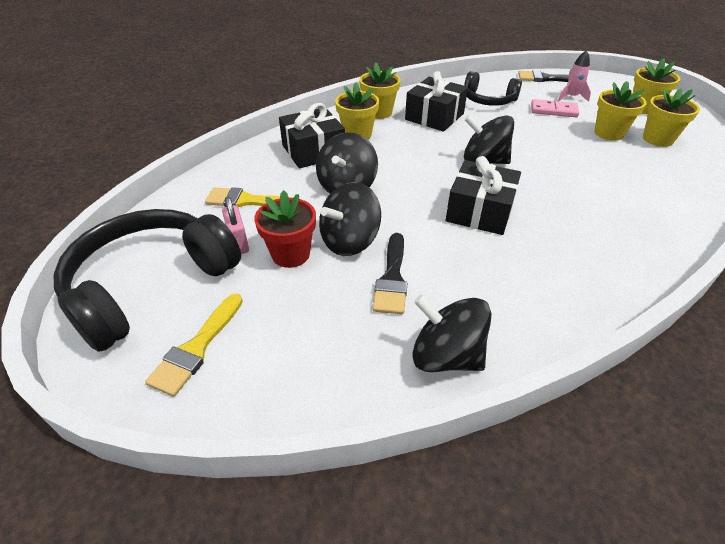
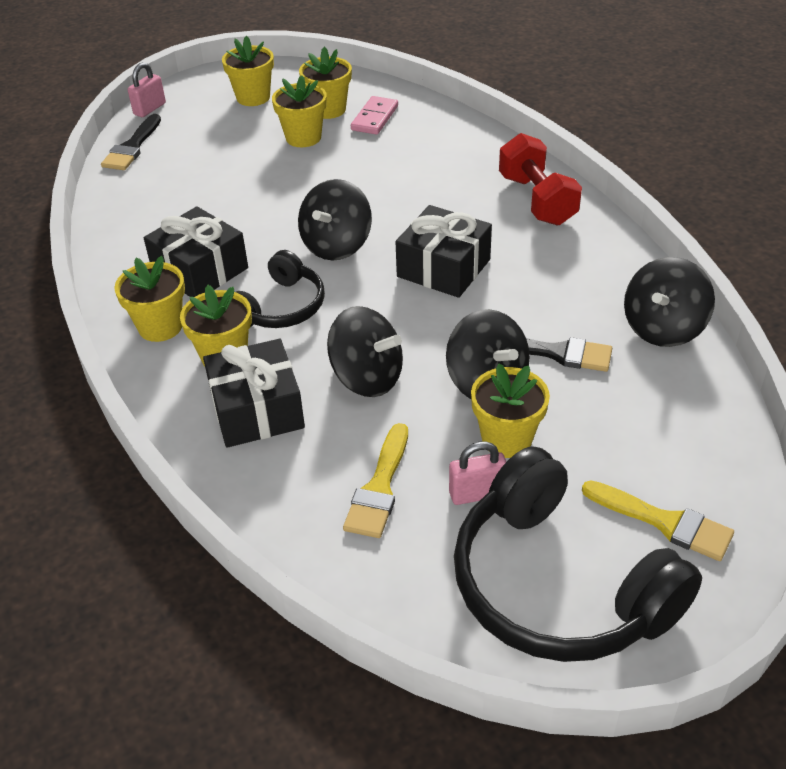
camera: 80 degrees left, 0 degrees up
(290, 254) = (506, 439): red flower pot -> yellow flower pot
(488, 100) = (172, 211): black headphones -> black headphones (280, 307)
(553, 110) = (229, 163): pink domino -> pink domino (374, 118)
(571, 97) = (199, 141): pink rocket -> none
(593, 77) = (149, 109): none -> pink padlock
(610, 260) = (537, 200): none -> red dumbbell

